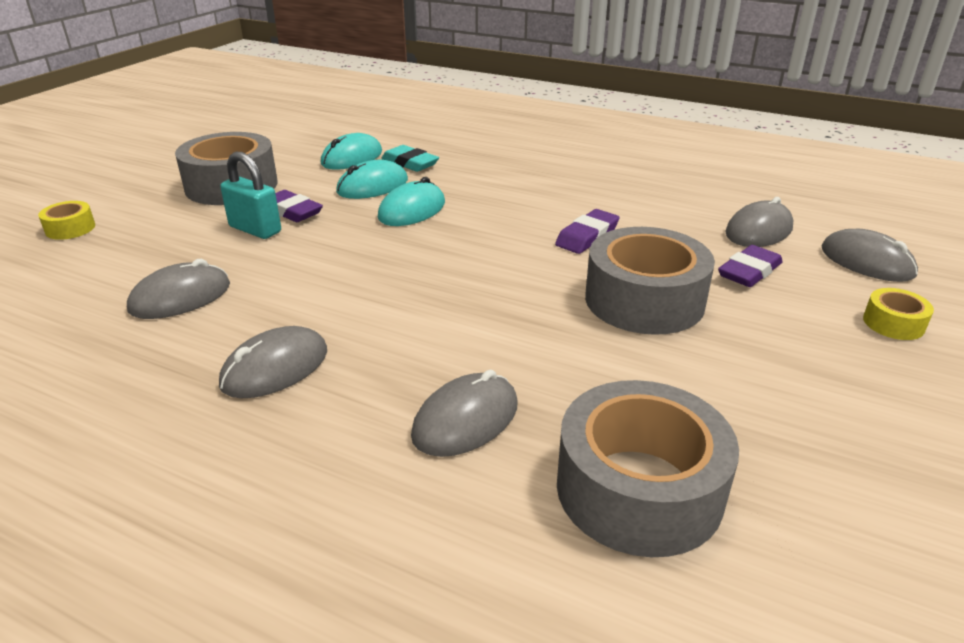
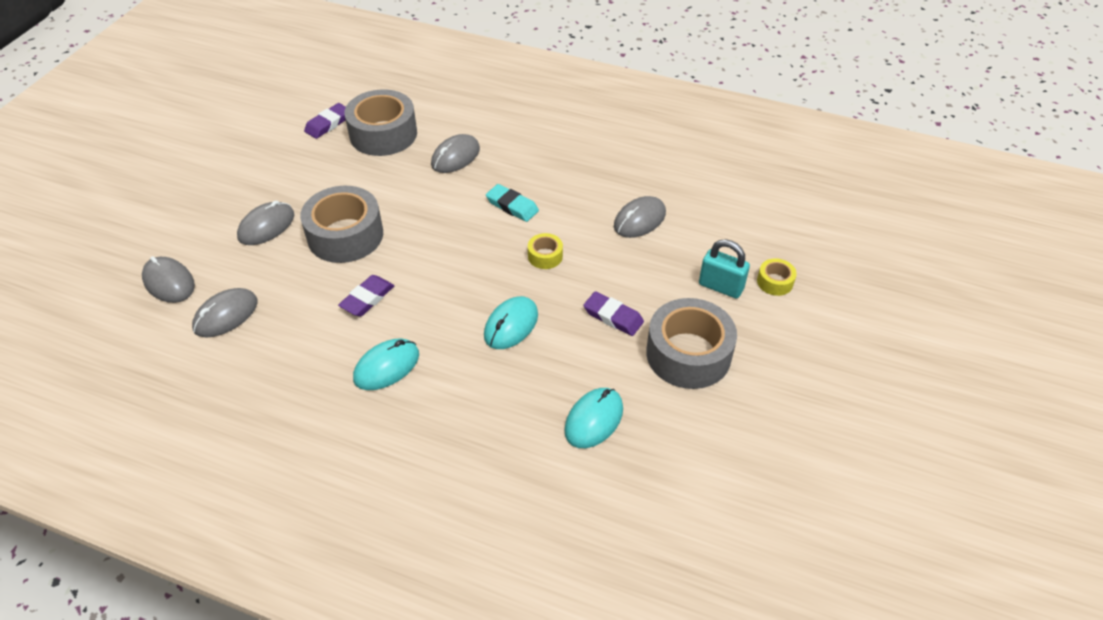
camera: 175 degrees right, 15 degrees up
(255, 229) = (630, 290): turquoise padlock -> turquoise padlock (721, 286)
(275, 368) = (556, 177): grey mouse -> grey mouse (266, 226)
(372, 186) = (555, 362): turquoise mouse -> turquoise mouse (386, 366)
(410, 163) = (528, 412): turquoise eraser -> turquoise eraser (512, 206)
(749, 271) = (262, 266): purple eraser -> purple eraser (328, 124)
(893, 323) = (200, 226): yellow tape -> yellow tape (545, 256)

